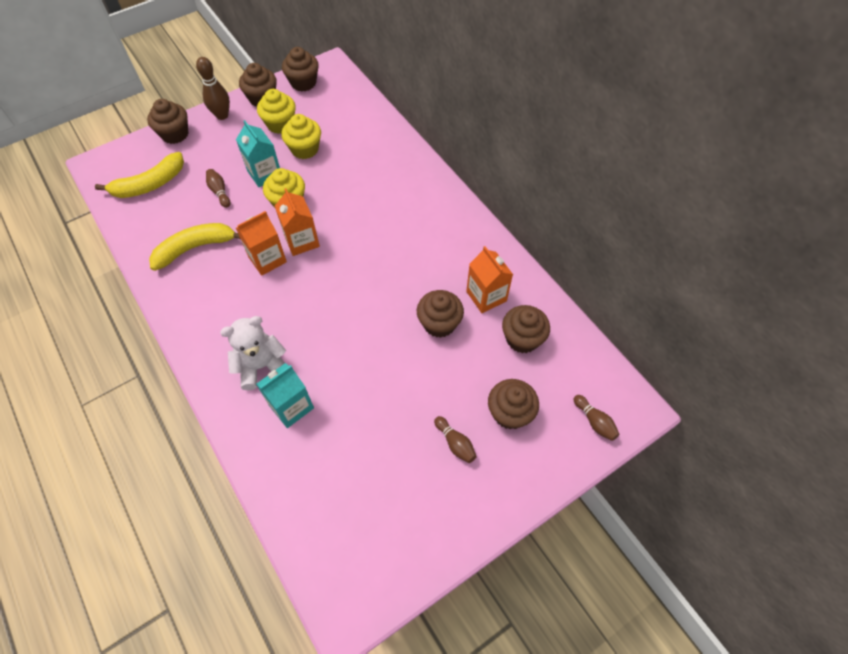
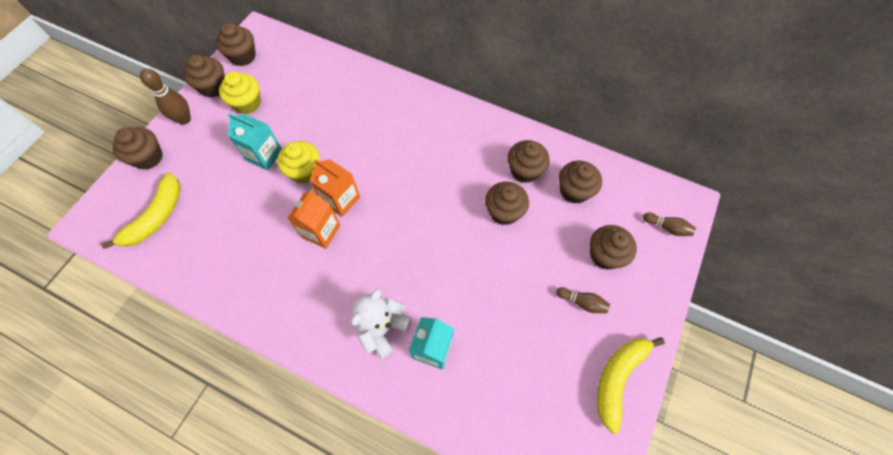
camera: 30 degrees left, 5 degrees up
(195, 248) = (245, 255): yellow banana -> yellow banana (618, 378)
(219, 192) = (232, 192): brown bowling pin -> none
(305, 149) = (286, 116): yellow cupcake -> none
(486, 296) = (524, 170): orange carton -> brown cupcake

